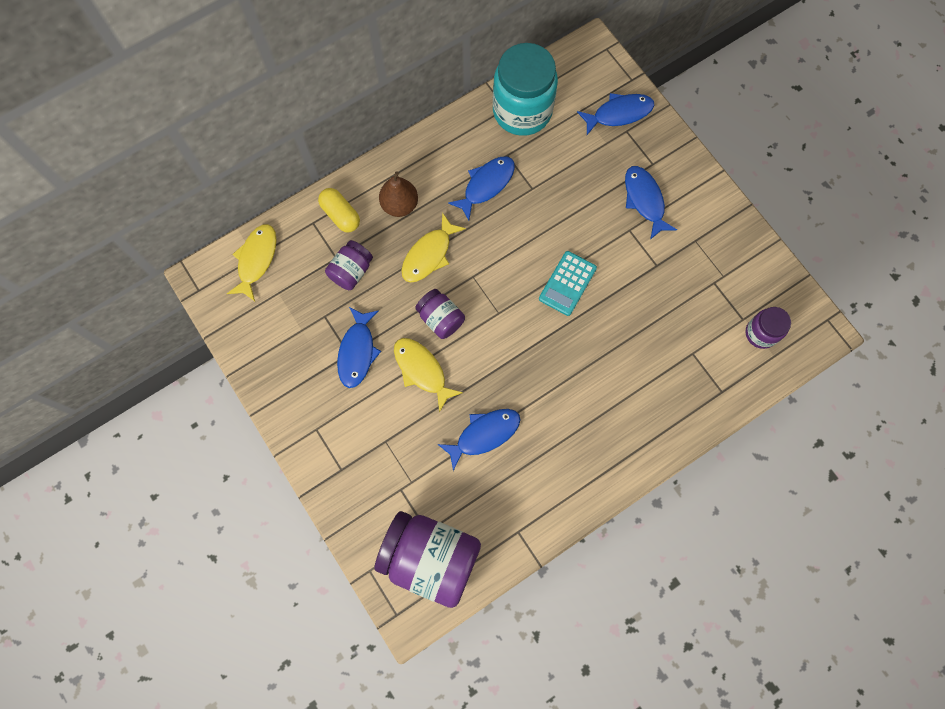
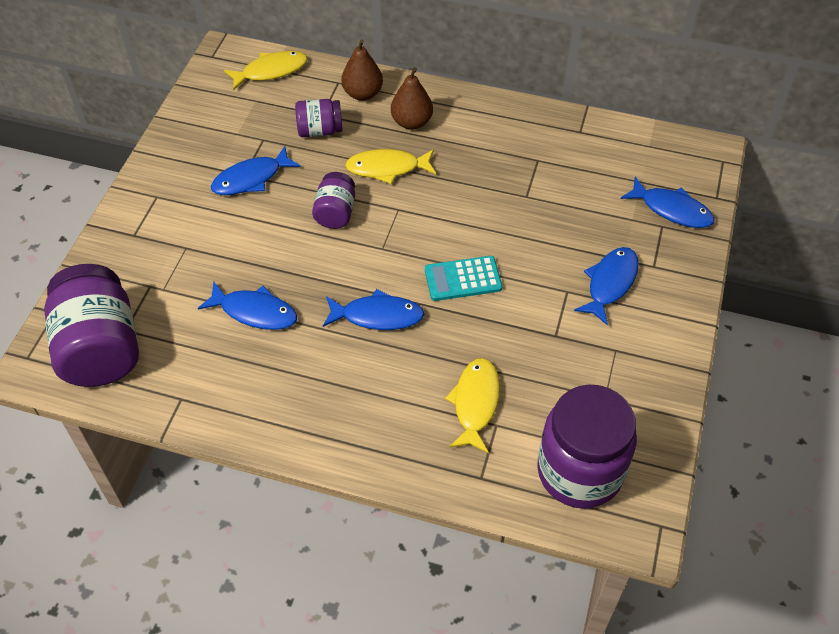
camera: 50 degrees right, 20 degrees down
(340, 215) = (362, 94): yellow capsule -> brown pear
(422, 370) = (275, 231): yellow fish -> yellow fish (475, 403)
(486, 185) = (493, 164): blue fish -> blue fish (377, 316)
(522, 111) = (590, 144): turquoise jar -> none
(761, 333) = (579, 471): purple jar -> purple jar, size x1.93

